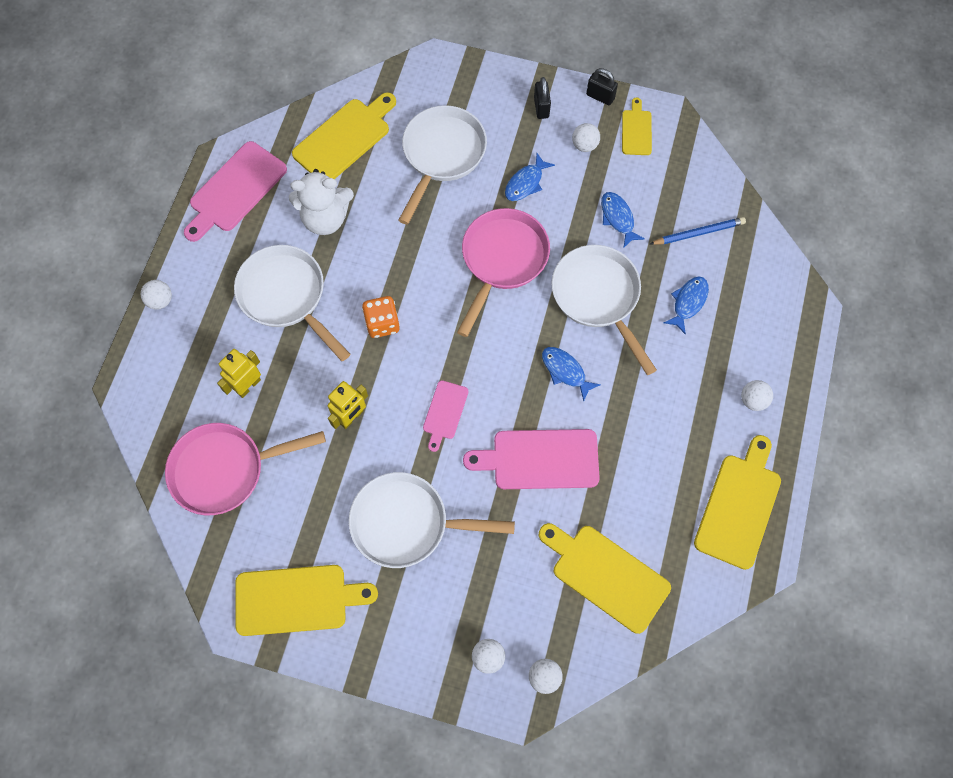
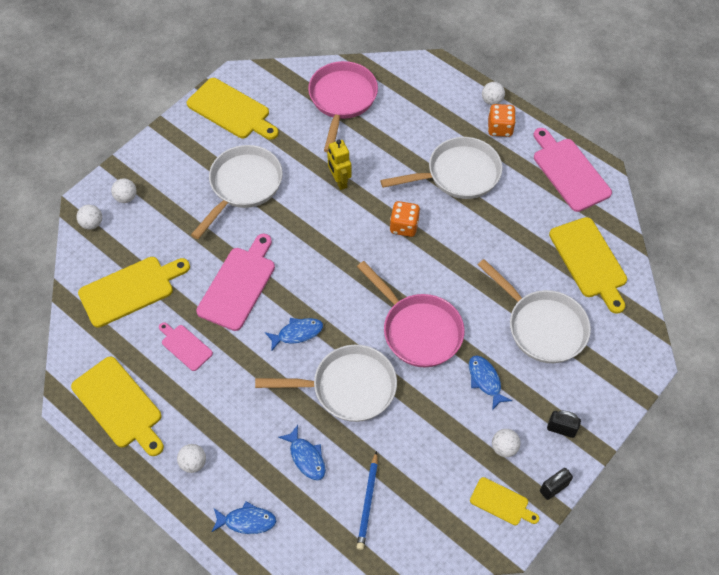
camera: 115 degrees right, 10 degrees down
(200, 278) = (500, 128): none -> orange dice
(248, 386) = (397, 130): yellow robot -> none
(297, 599) = (231, 110): yellow cutting board -> yellow cutting board turned 75 degrees counterclockwise
(325, 218) = (516, 221): white teddy bear -> none
(444, 412) = (310, 239): pink cutting board -> pink cutting board (185, 346)
(618, 218) = (415, 439): blue fish -> blue fish (247, 521)

